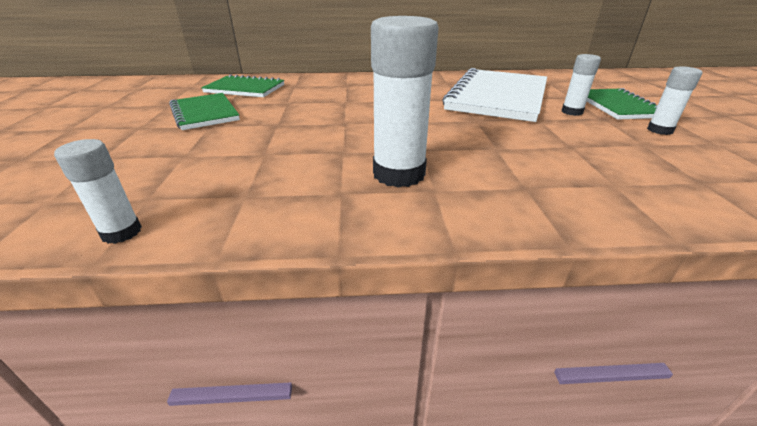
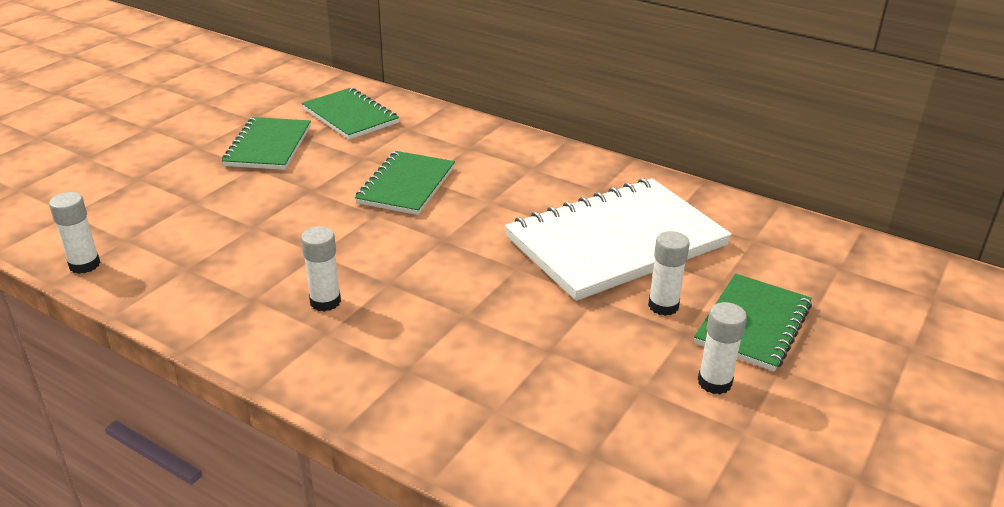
camera: 35 degrees right, 0 degrees up
(340, 106) = (406, 185): none -> green notebook
(399, 174) = (325, 302): white glue stick -> white glue stick, size x0.53

